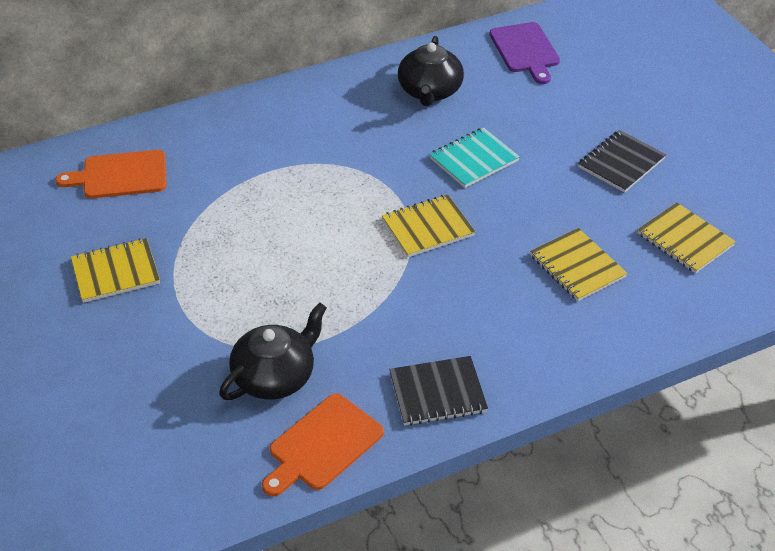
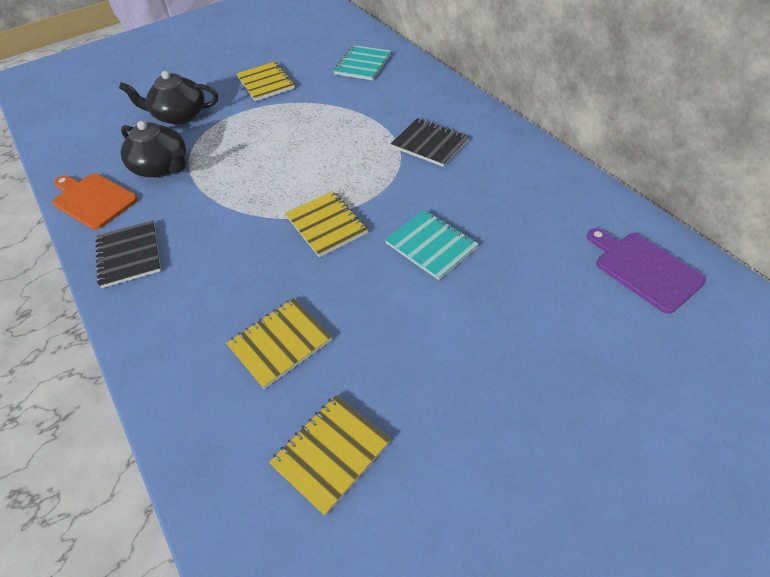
camera: 85 degrees right, 5 degrees up
(120, 175) = (363, 64): orange cutting board -> turquoise notebook
(430, 91) = (529, 201): black teapot -> black teapot (179, 115)
(525, 50) = (644, 269): purple cutting board -> purple cutting board turned 75 degrees clockwise
(621, 163) = (461, 378): black notebook -> black notebook (429, 144)

